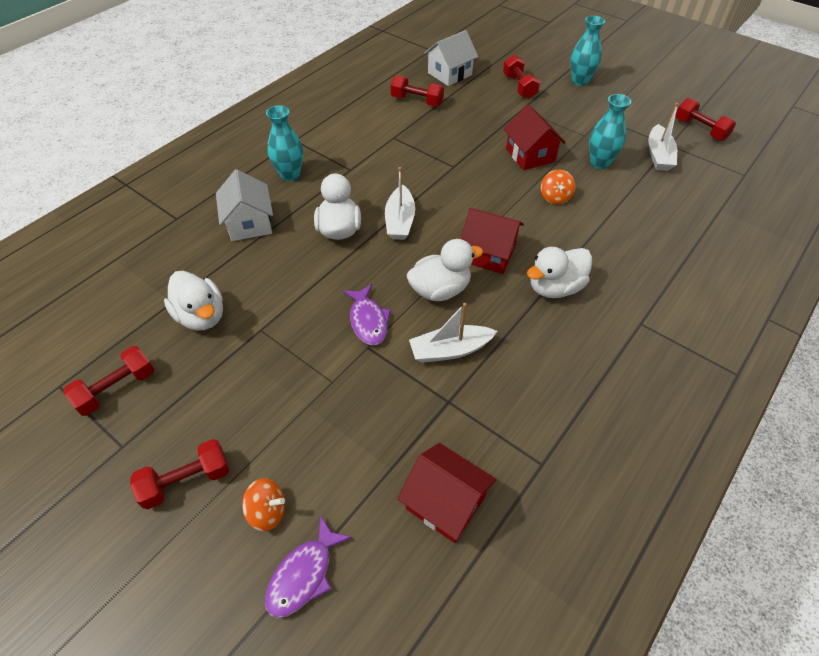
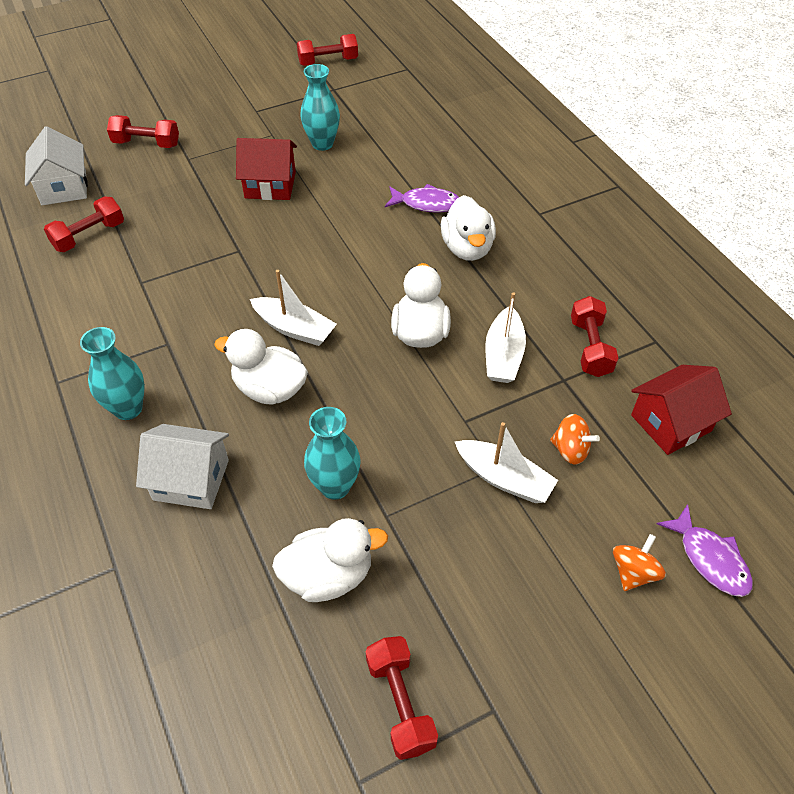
camera: 65 degrees left, 0 degrees up
(186, 481) = (569, 645): red dumbbell -> red dumbbell (590, 347)
(368, 321) = (429, 408): purple fish -> purple fish (426, 204)
(488, 254) = (393, 276): red house -> none
(555, 197) = (347, 195): orange spinning top -> orange spinning top (570, 450)
(580, 81) = (182, 98): turquoise vase -> turquoise vase (335, 486)
(658, 155) = (342, 103): white boat -> white boat (504, 478)

